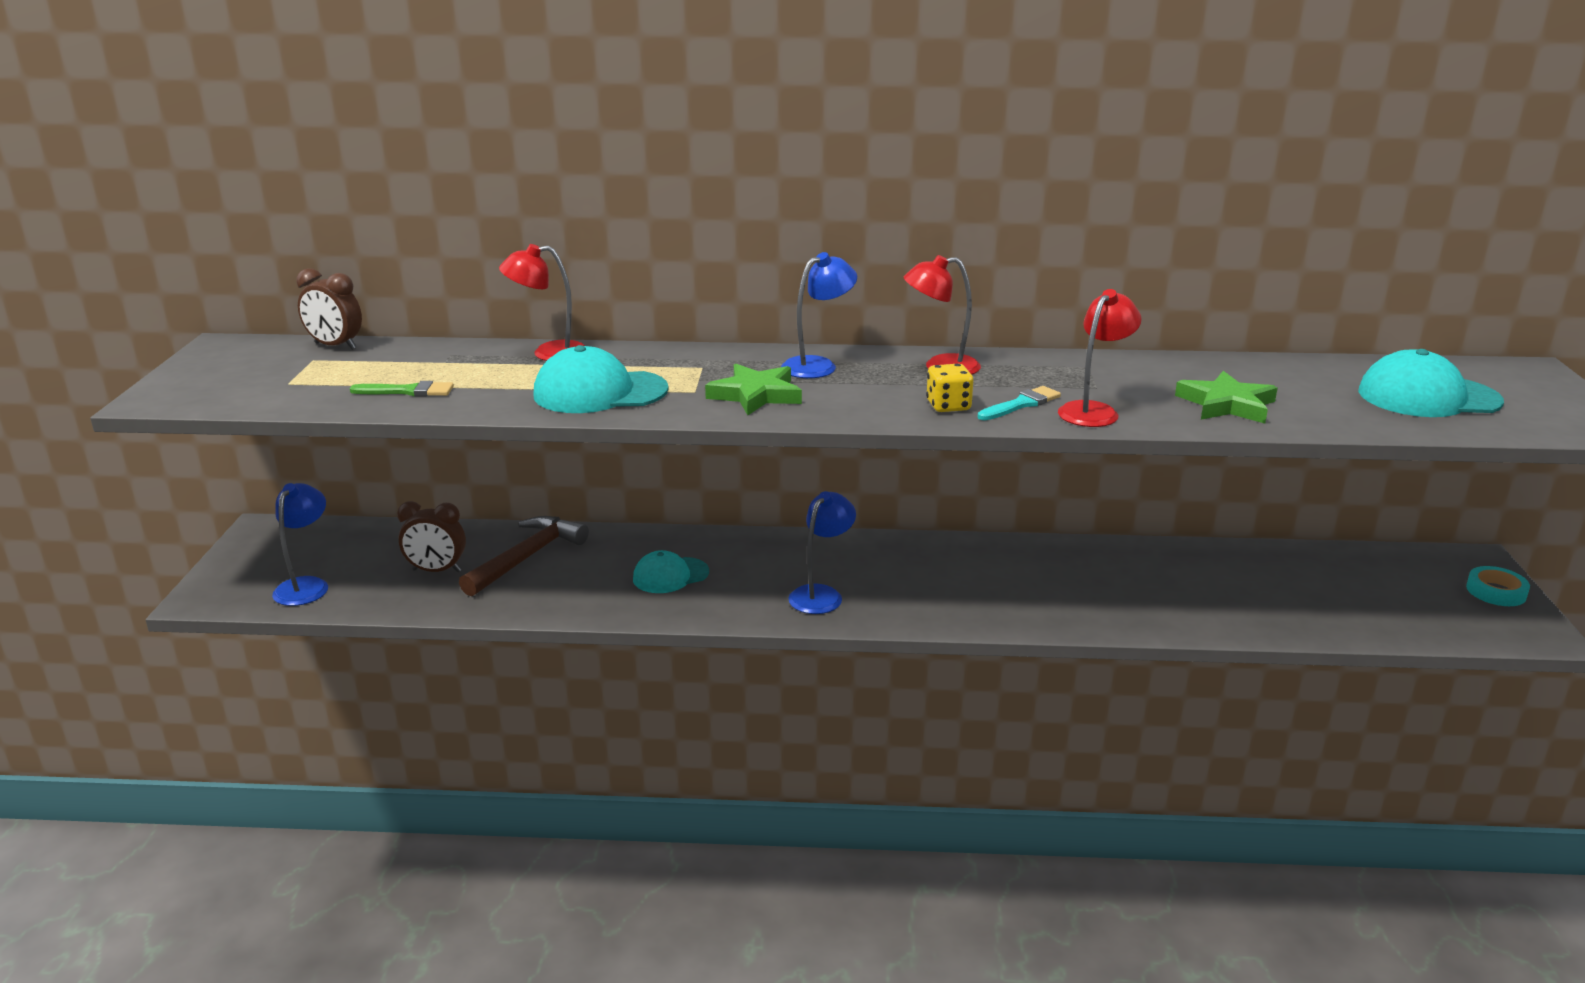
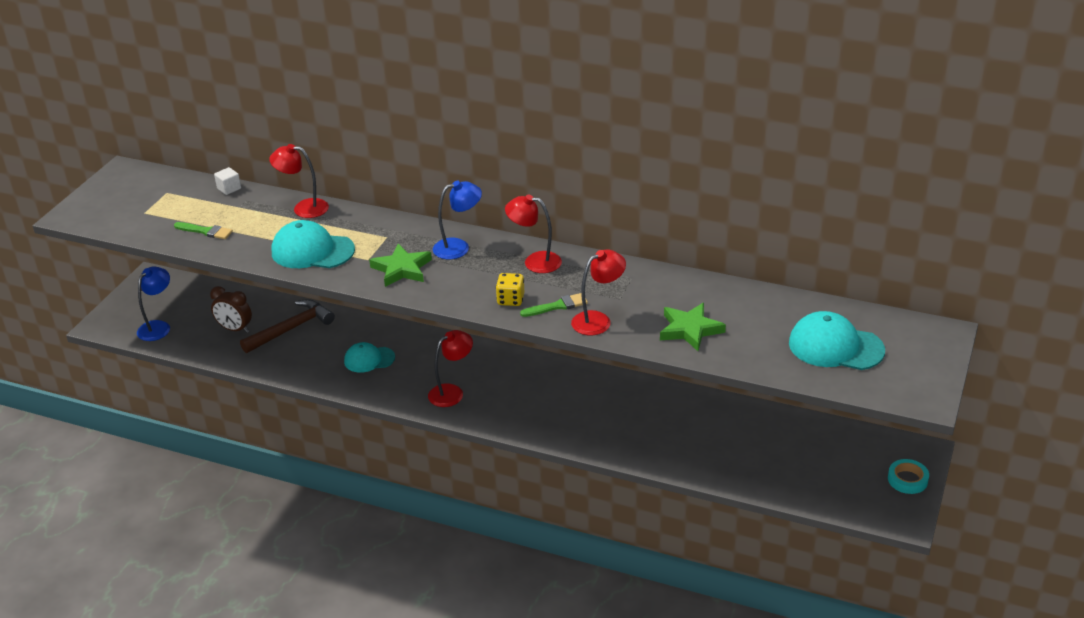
camera: 20 degrees right, 10 degrees up
(335, 346) = (184, 181): brown clock -> none
(414, 346) = (229, 188): none -> white cube
(821, 594) = (452, 392): blue lamp -> red lamp
(1021, 404) = (557, 306): turquoise brush -> green brush

